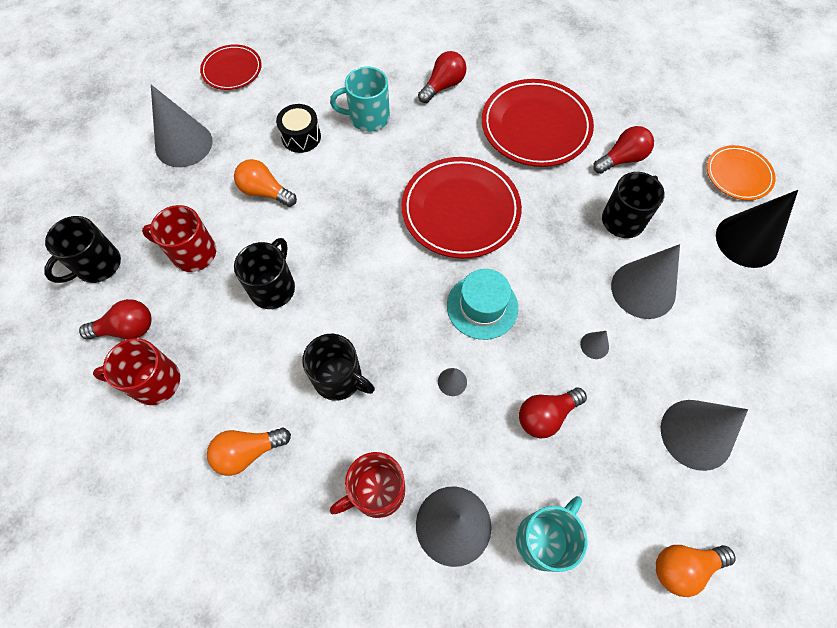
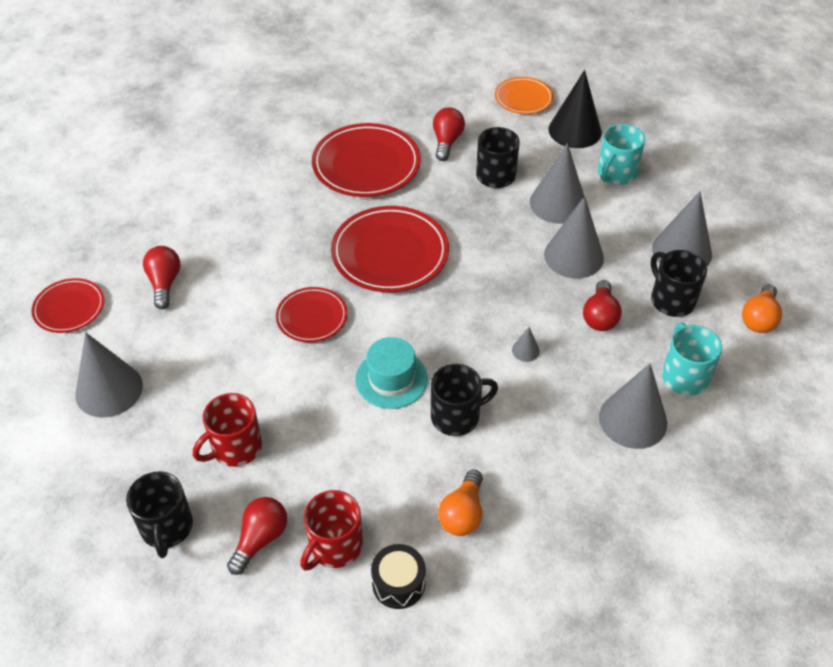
camera: 50 degrees left, 15 degrees down
(265, 192) = (231, 361): orange light bulb -> none
(273, 287) = (331, 411): black mug -> black mug (671, 300)
(301, 137) = (204, 304): black drum -> black drum (398, 583)
(349, 208) = (312, 317): none -> red plate
(368, 117) = (237, 251): turquoise mug -> turquoise mug (616, 174)
(376, 491) = (569, 449): red mug -> none
(443, 86) = (264, 188): red light bulb -> red light bulb (164, 283)
(482, 306) = (483, 294): turquoise hat -> turquoise hat (391, 379)
(594, 345) = (573, 256): grey cone -> grey cone, size x2.33

